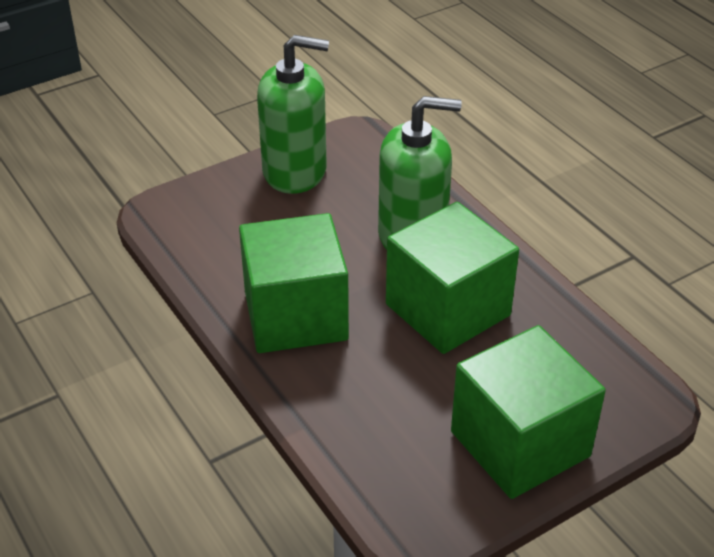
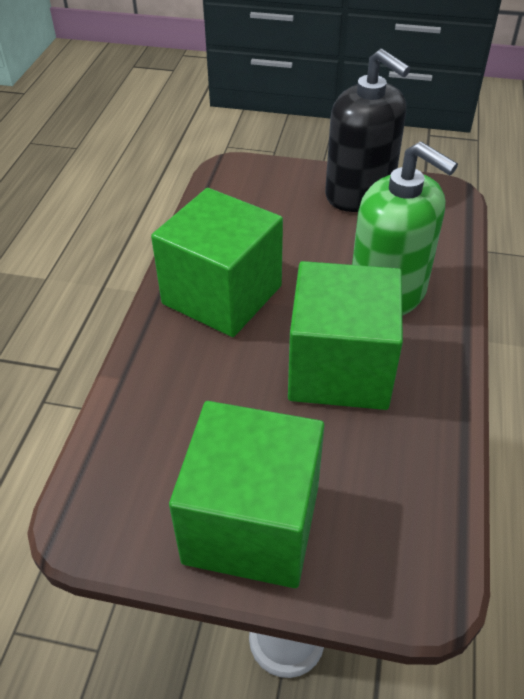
camera: 45 degrees right, 5 degrees up
(295, 171) = (359, 193): green soap dispenser -> black soap dispenser

